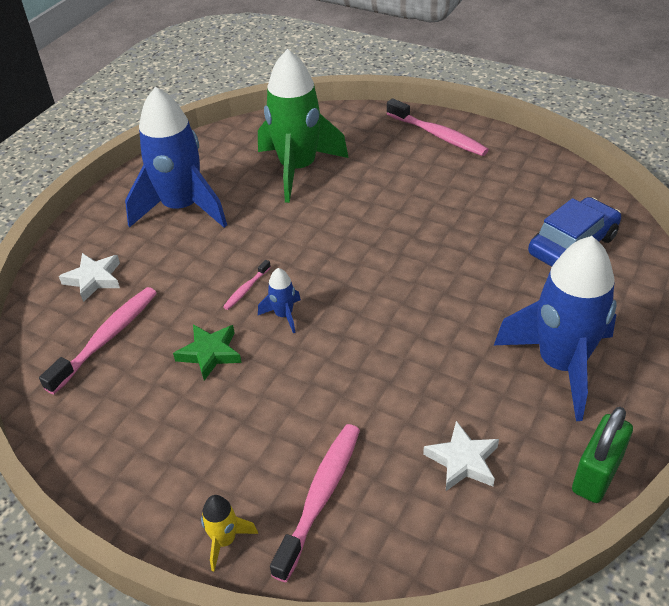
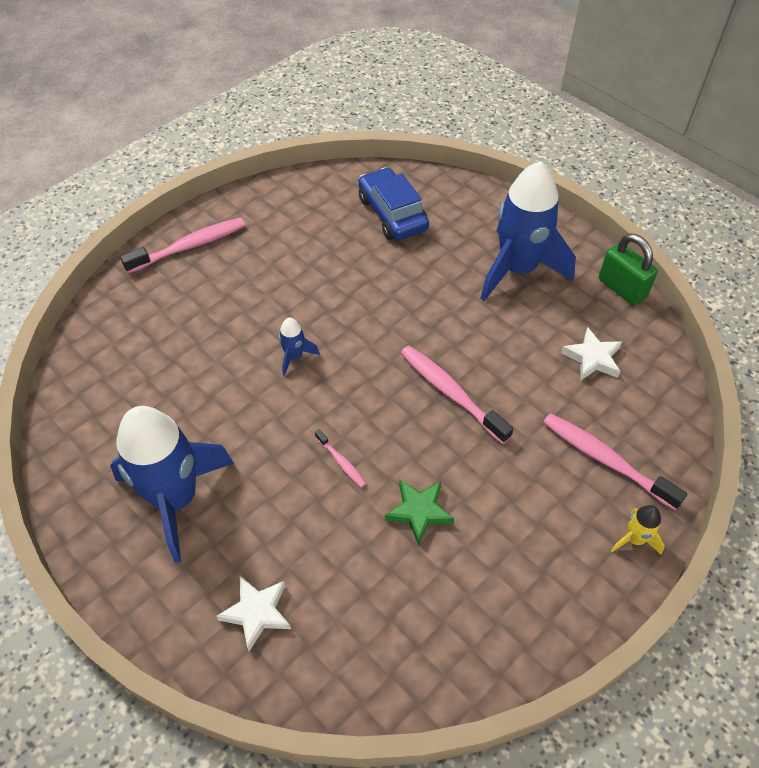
camera: 75 degrees left, 10 degrees up
(107, 338) = (360, 608): pink toothbrush -> pink toothbrush (450, 392)
(284, 315) = (391, 438): blue rocket -> blue rocket (294, 356)
(297, 169) = (172, 373): green rocket -> none

